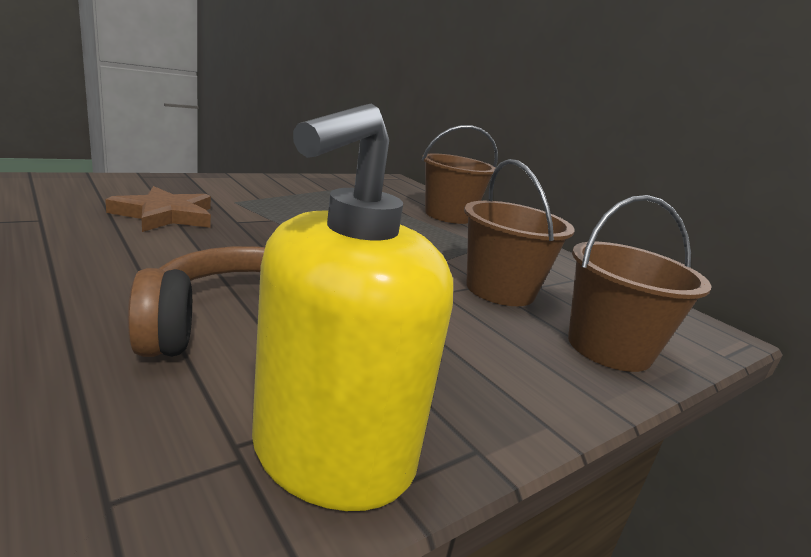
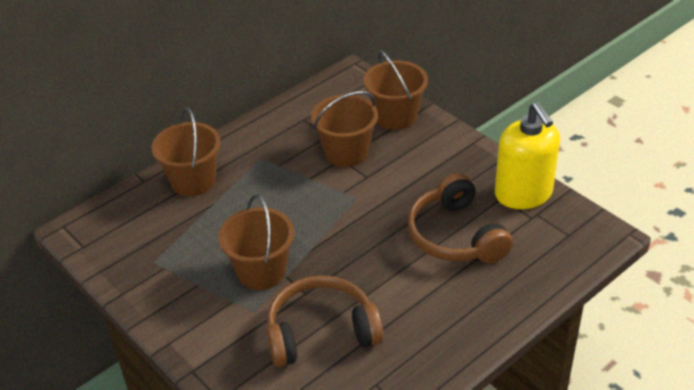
camera: 90 degrees left, 20 degrees up
(165, 215) = (321, 332): brown star -> brown headphones
(290, 213) = (261, 271): none -> brown bucket
(332, 456) = (523, 194): yellow soap dispenser -> yellow soap dispenser turned 45 degrees clockwise

